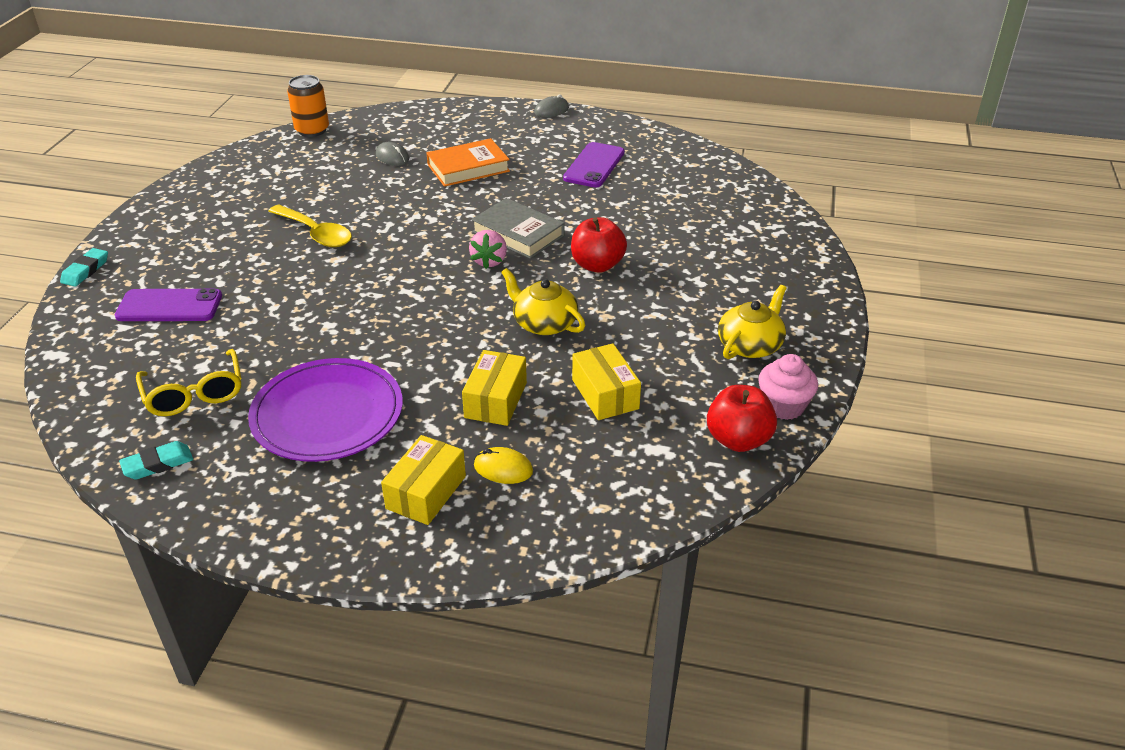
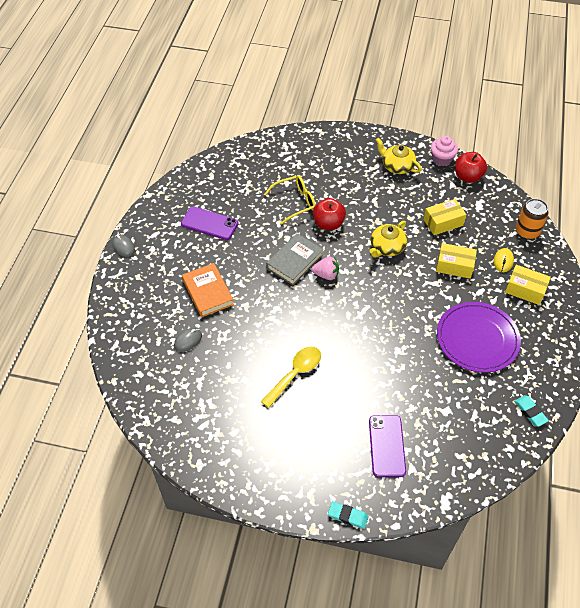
camera: 90 degrees left, 15 degrees up
(194, 393) = (470, 408): yellow glasses -> yellow glasses (294, 202)
(312, 130) = (137, 402): orange can -> orange can (527, 231)

